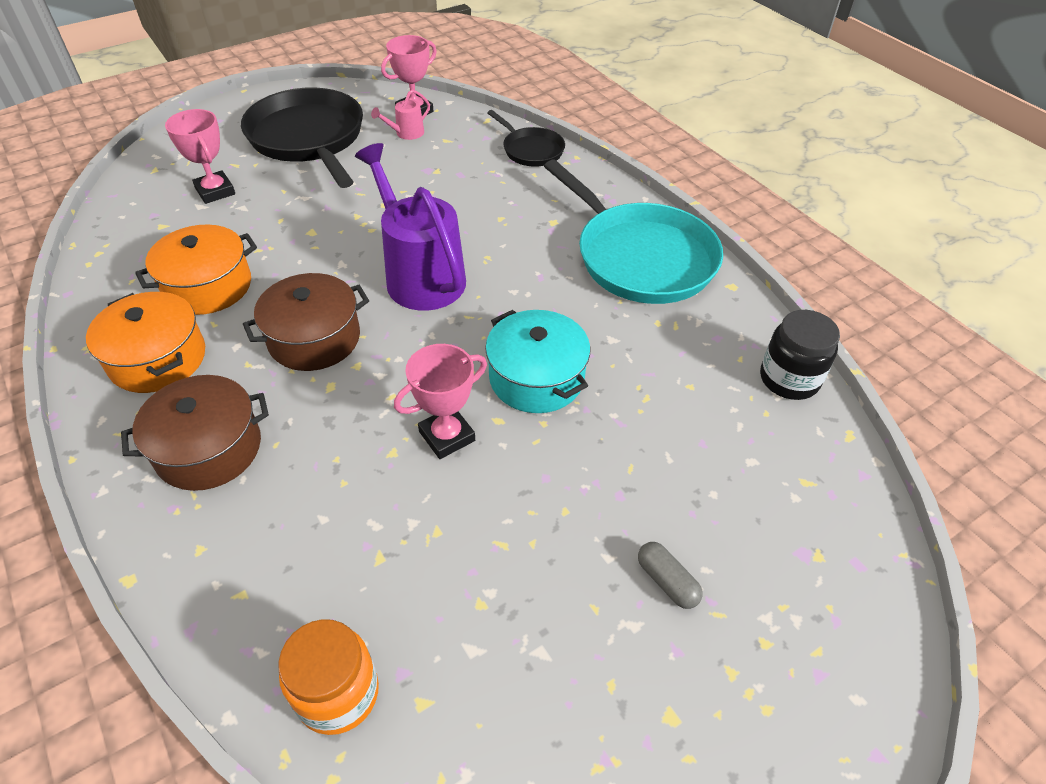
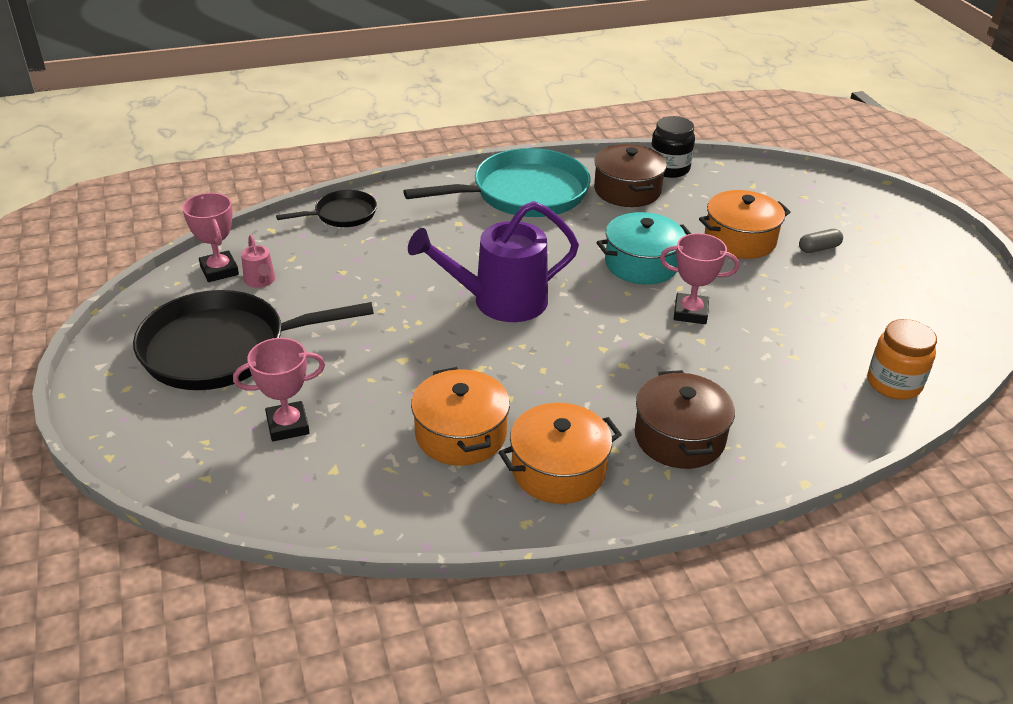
camera: 75 degrees left, 10 degrees down
(314, 338) = (562, 369): brown pot -> brown pot (627, 190)
(447, 436) = (690, 313): pink trophy -> pink trophy turned 60 degrees counterclockwise
(642, 476) = (740, 240): none -> orange pot

